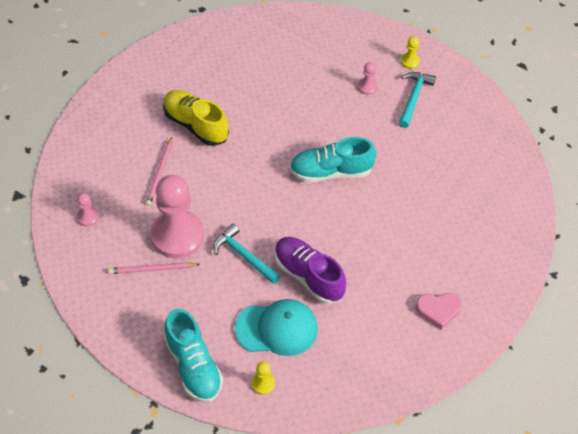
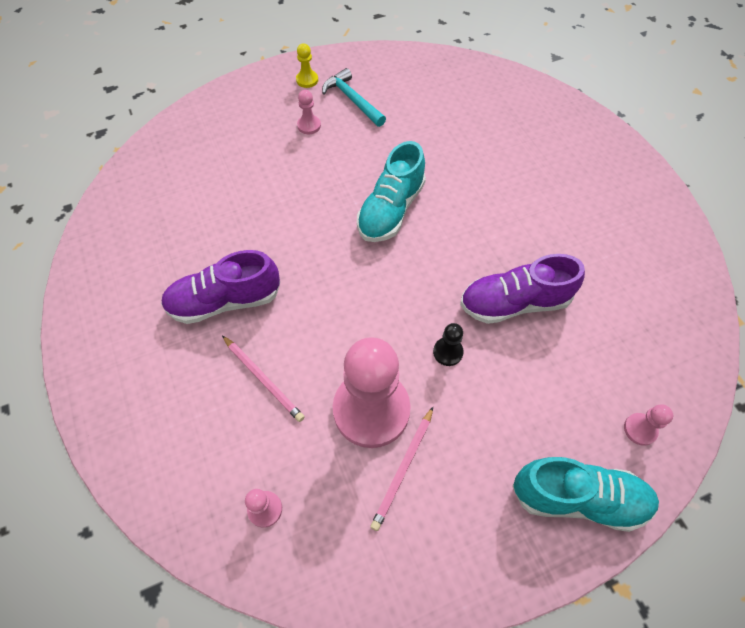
camera: 55 degrees left, 5 degrees up
(195, 125) = (225, 301): yellow shoe -> purple shoe
(244, 256) = (448, 352): turquoise hammer -> black pawn
(263, 383) = (640, 429): yellow pawn -> pink pawn
(277, 329) = (569, 373): turquoise cap -> none
(438, 310) = (619, 215): pink heart -> none

